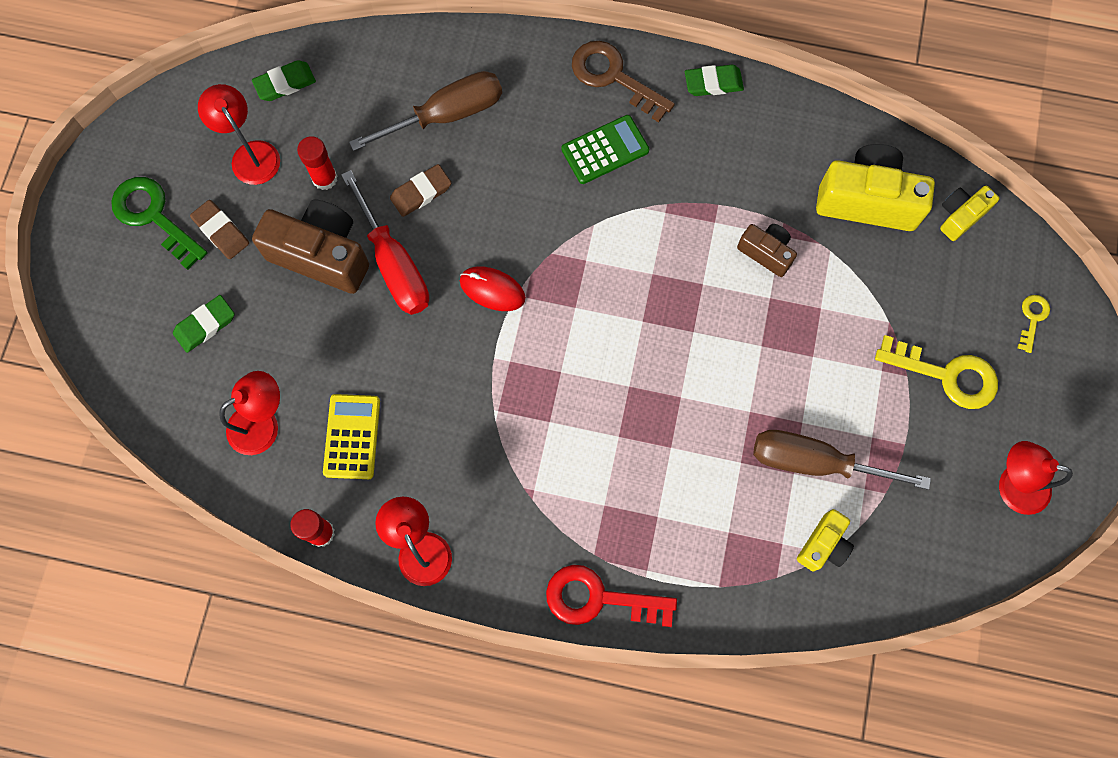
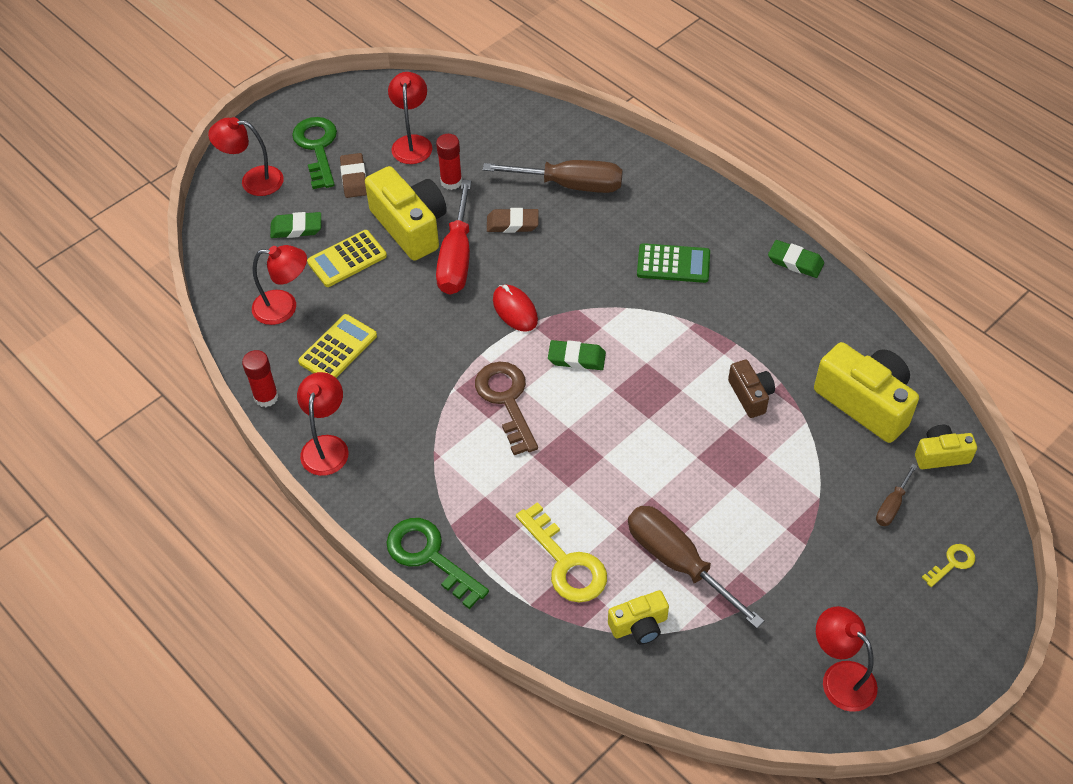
camera: 35 degrees right, 20 degrees down
(115, 295) = (253, 180): none -> red lamp
(285, 83) = (471, 113): green eraser -> green eraser (576, 358)
(285, 330) = (347, 259): none -> yellow calculator
(321, 255) = (410, 226): brown camera -> yellow camera
(598, 598) = (430, 557): red key -> green key
(613, 77) = (717, 221): brown key -> brown key (506, 400)
(946, 375) = (841, 563): yellow key -> yellow key (565, 562)
(952, 292) = (892, 505): none -> brown screwdriver

